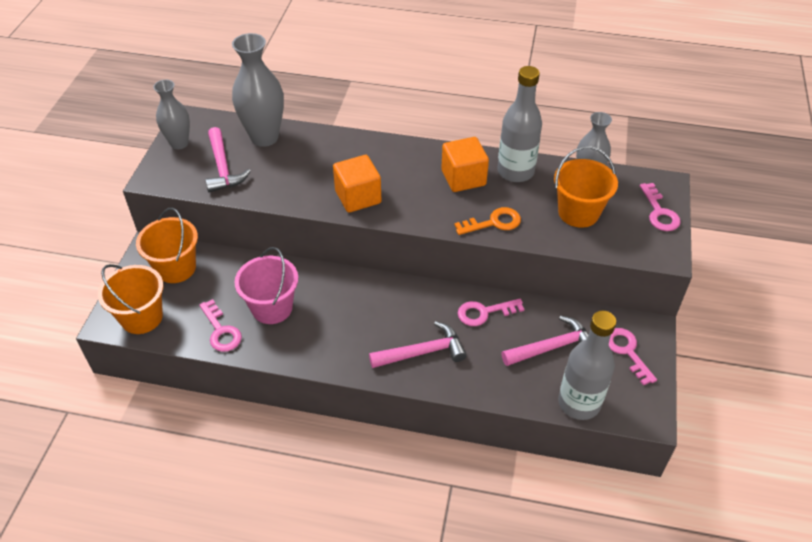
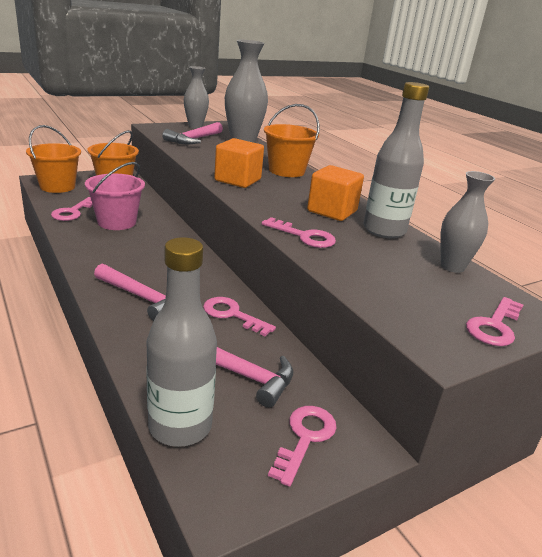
camera: 45 degrees right, 20 degrees down
(493, 223) = (304, 236): orange key -> pink key
(578, 212) = (396, 275): orange bucket -> orange bucket (286, 171)

